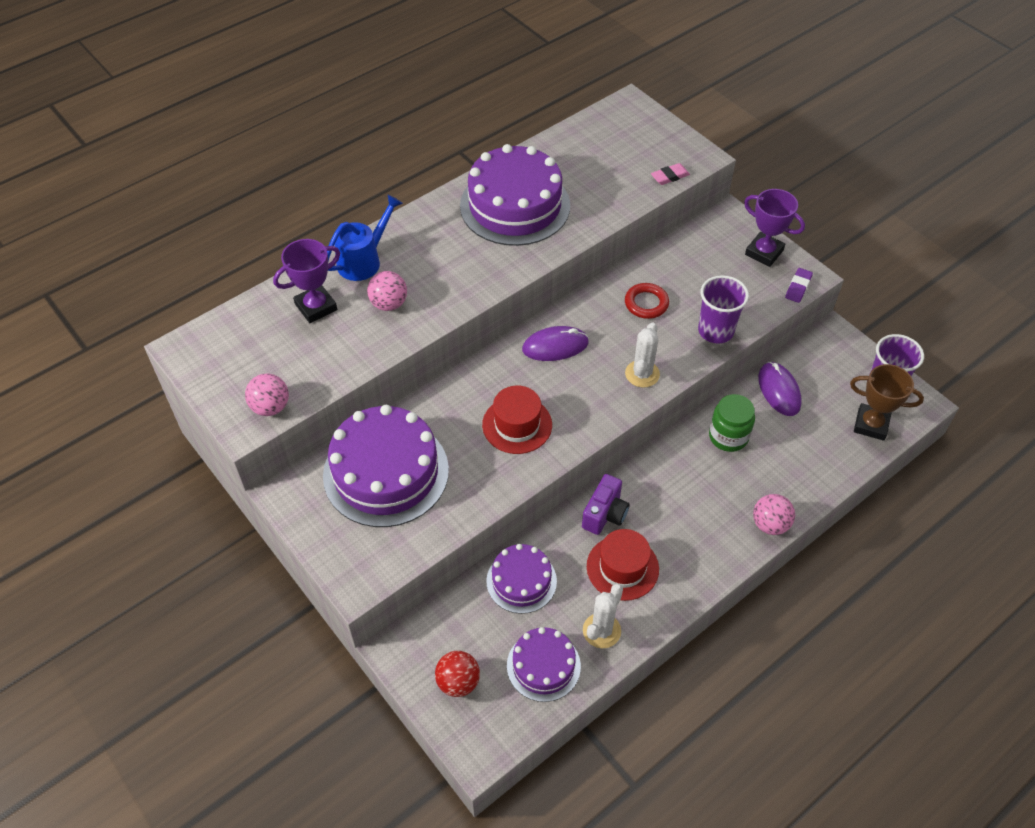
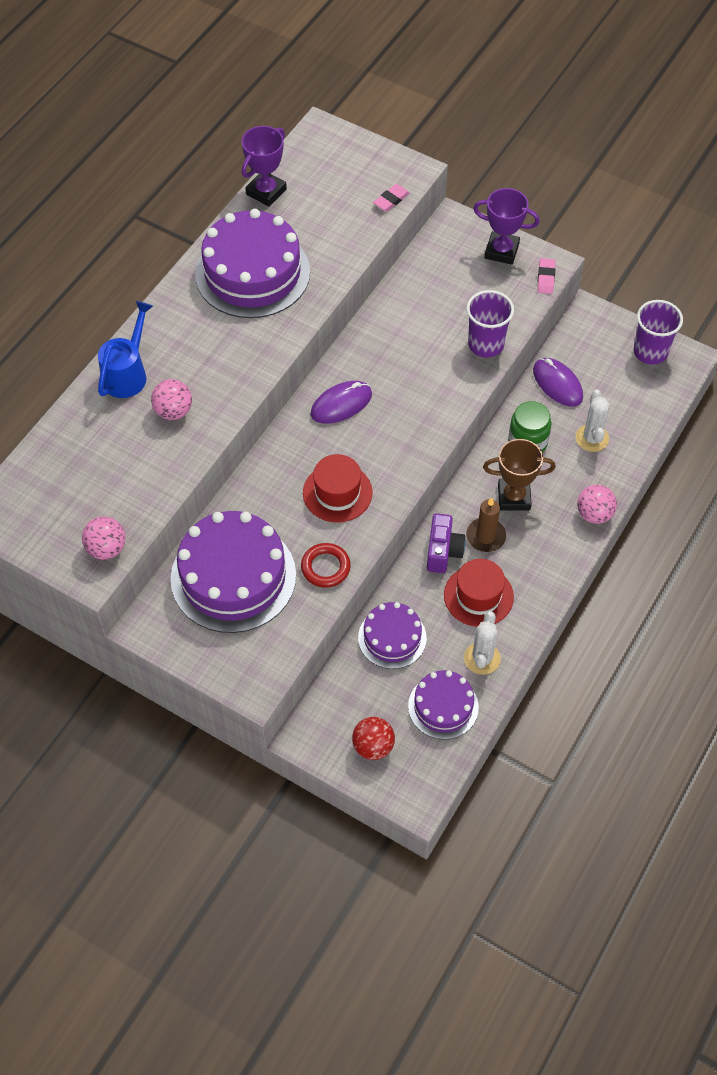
camera: 20 degrees left, 5 degrees up
(316, 307) = (102, 435): purple trophy -> purple trophy (266, 192)
(642, 374) = (434, 407): white cactus -> white cactus (592, 438)
(646, 303) = (410, 335): red ring -> red ring (325, 567)
(652, 512) = (485, 536): none -> brown candle
(798, 287) = (546, 278): purple eraser -> pink eraser
(871, 424) = (651, 392): brown trophy -> brown trophy (514, 497)

